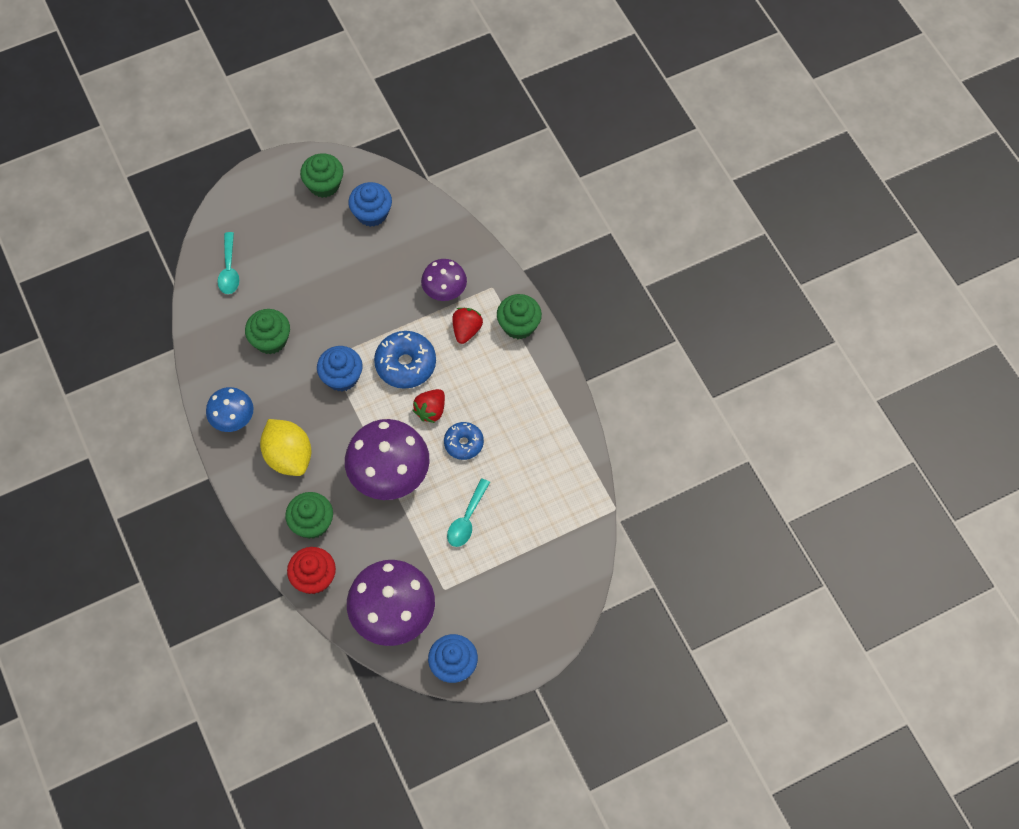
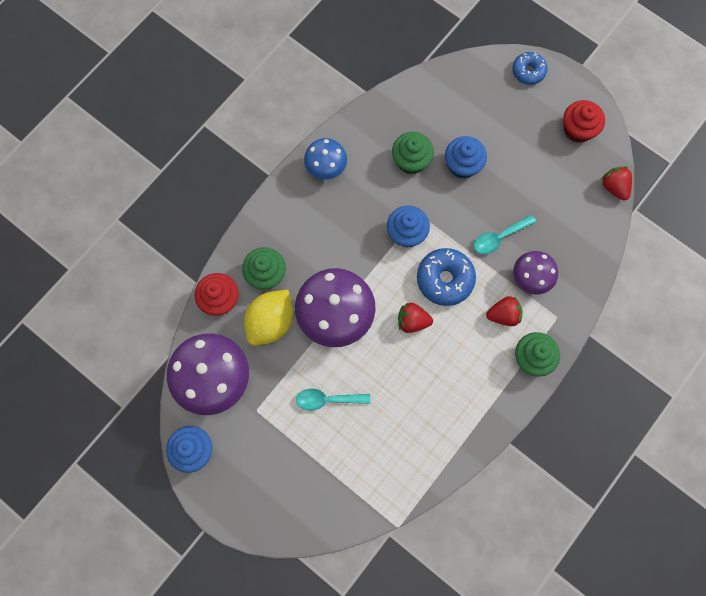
camera: 65 degrees right, 10 degrees up
(229, 270) = (457, 96): turquoise spoon -> turquoise spoon (499, 237)
(289, 456) = (315, 227): yellow lemon -> yellow lemon (271, 322)
(324, 185) = (578, 129): green cupcake -> red cupcake
(372, 213) = (572, 181): blue cupcake -> blue cupcake (462, 165)
(397, 183) = (614, 187): none -> red strawberry
(463, 443) = (395, 363): blue donut -> blue donut (528, 71)

